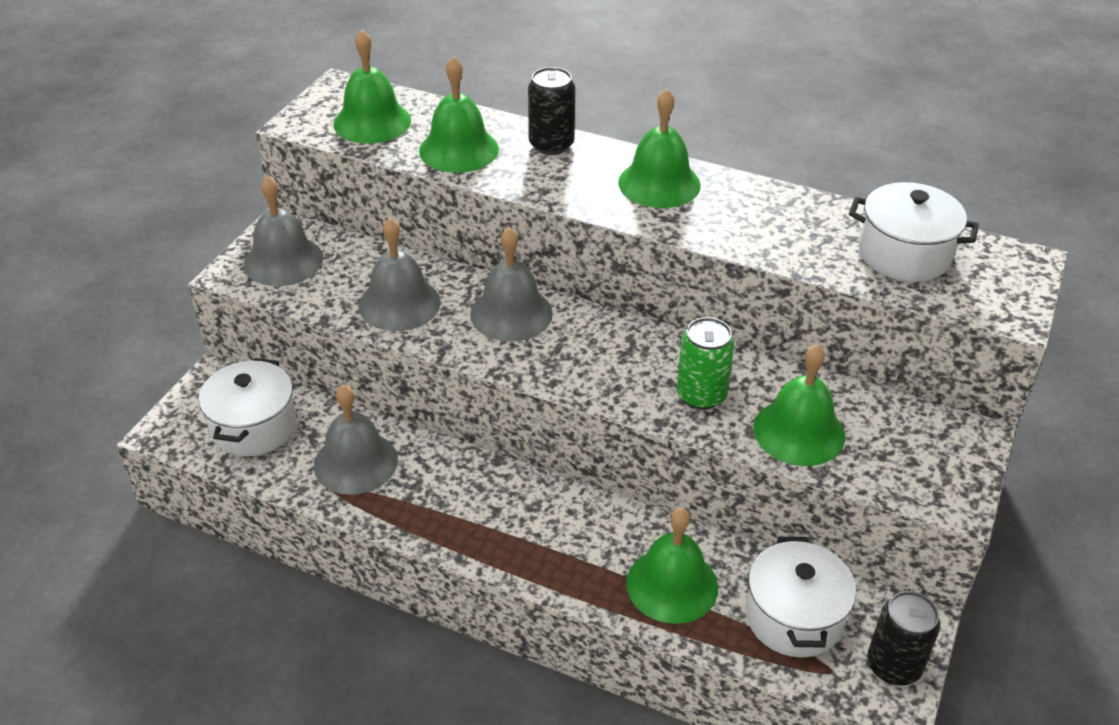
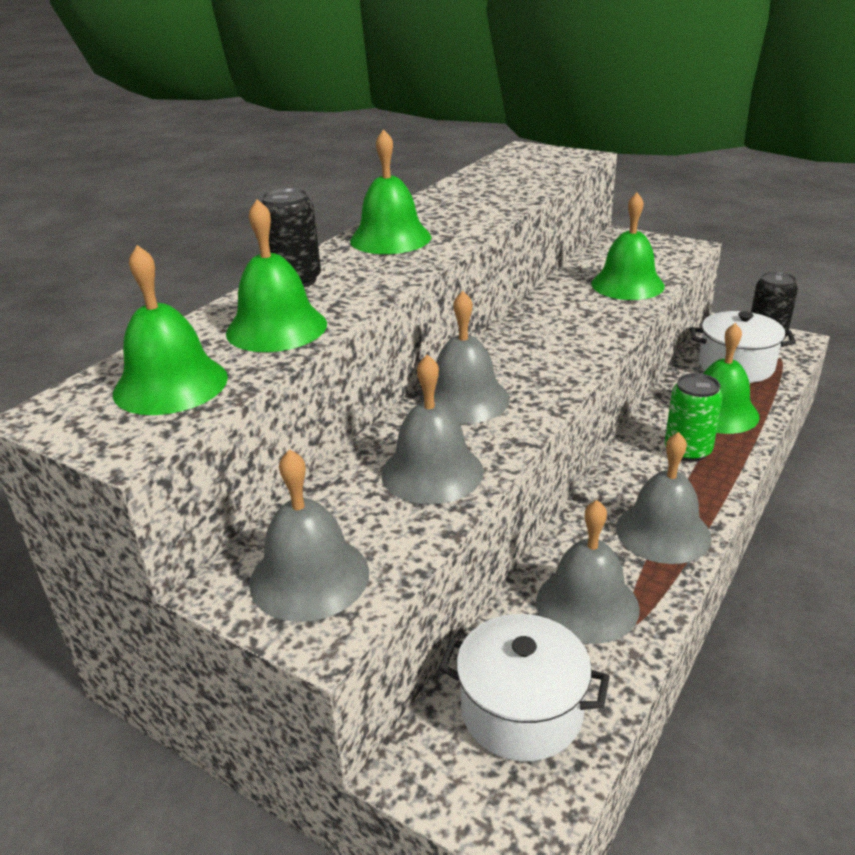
camera: 80 degrees left, 10 degrees down
(448, 517) = (663, 532): none -> grey bell
(701, 395) = (588, 316): green can -> green can (687, 451)
(904, 254) = (514, 173): white pot -> none

